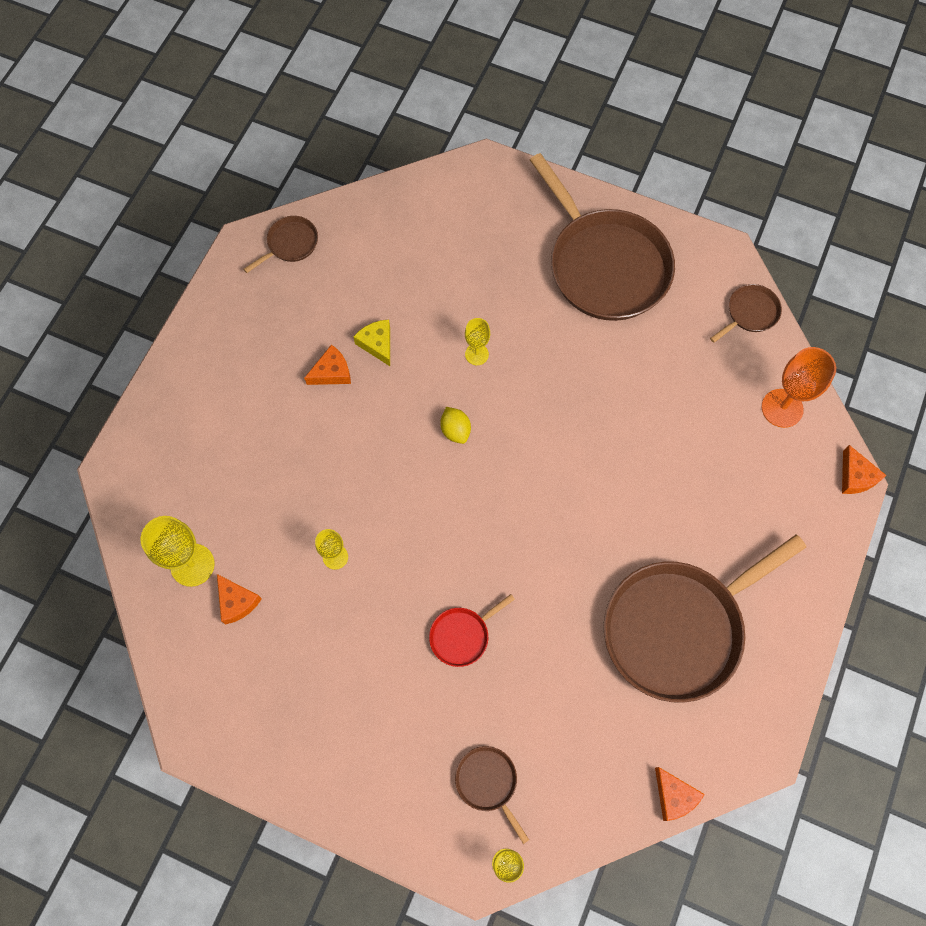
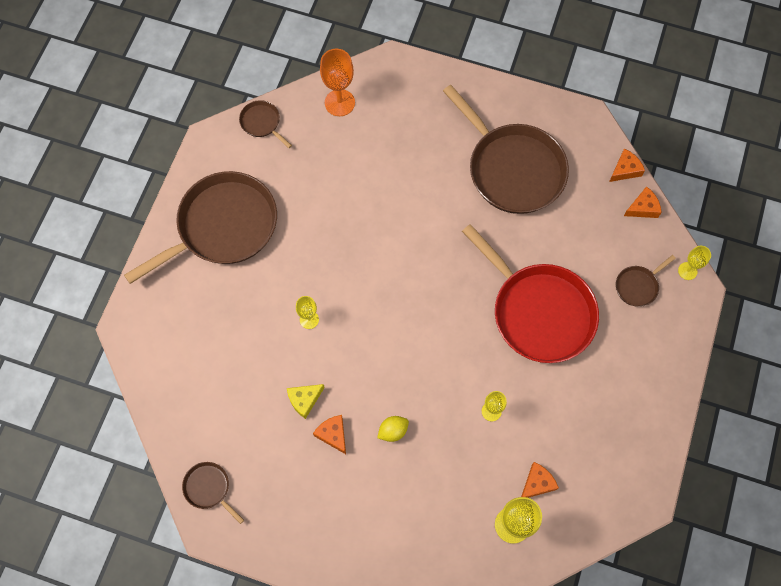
camera: 95 degrees left, 0 degrees up
(455, 430) = (377, 330): yellow lemon -> yellow lemon (393, 431)
(462, 635) = (539, 312): red pan -> red pan, size x2.36
(855, 477) = (388, 58): orange cheese -> orange cheese (642, 208)

